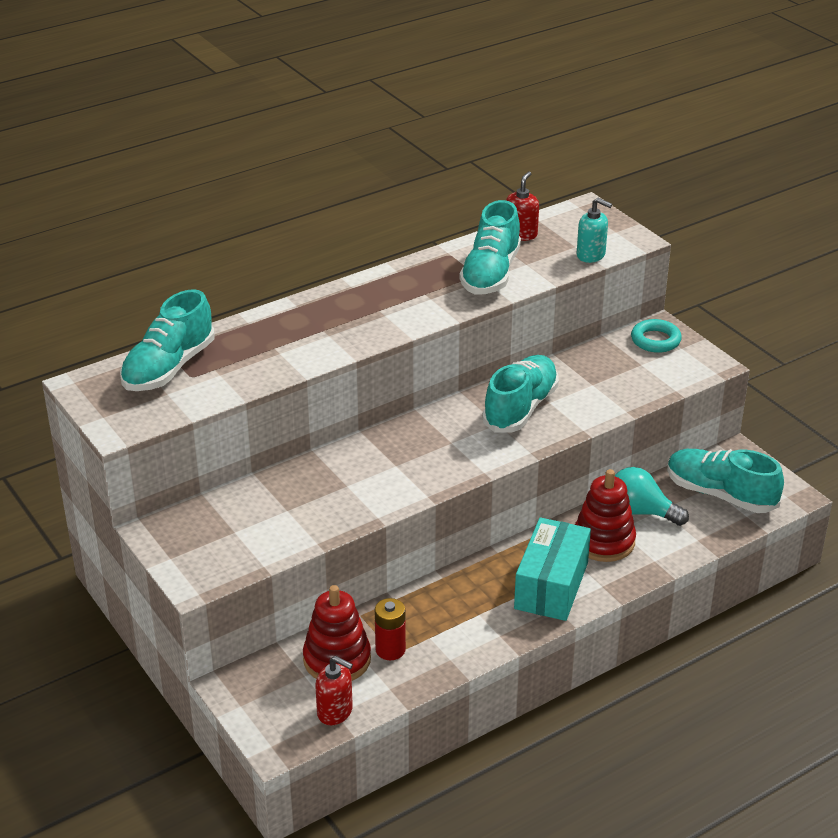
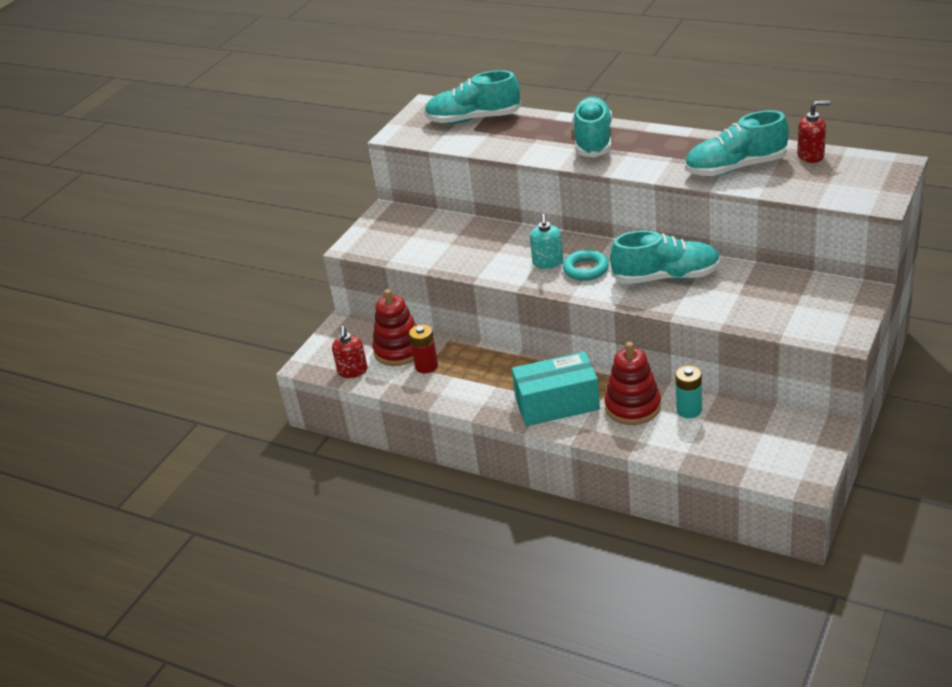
camera: 65 degrees right, 0 degrees up
(591, 255) = (825, 194): turquoise soap dispenser -> turquoise soap dispenser (548, 263)
(641, 511) = (689, 410): turquoise light bulb -> turquoise battery
(655, 340) = (841, 298): turquoise ring -> turquoise ring (586, 269)
(720, 494) = (759, 441): turquoise shoe -> turquoise shoe (593, 141)

